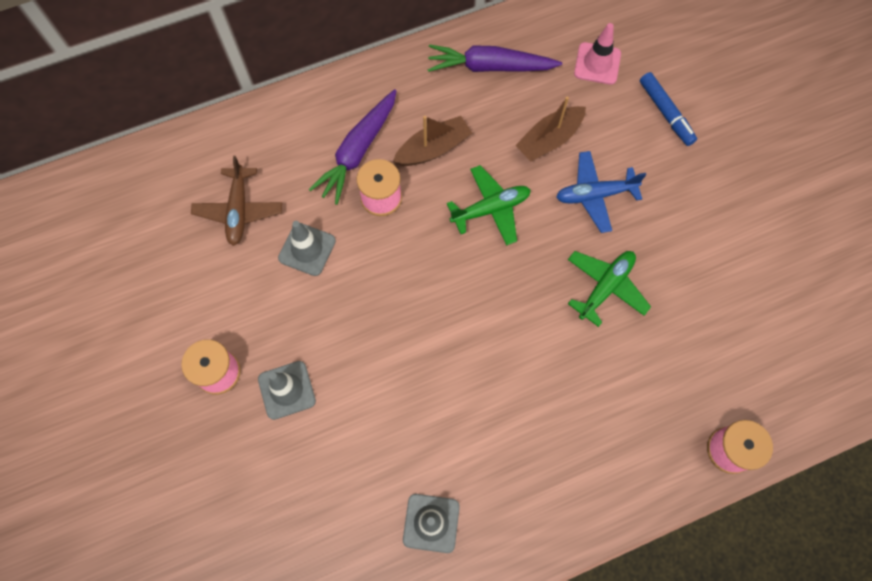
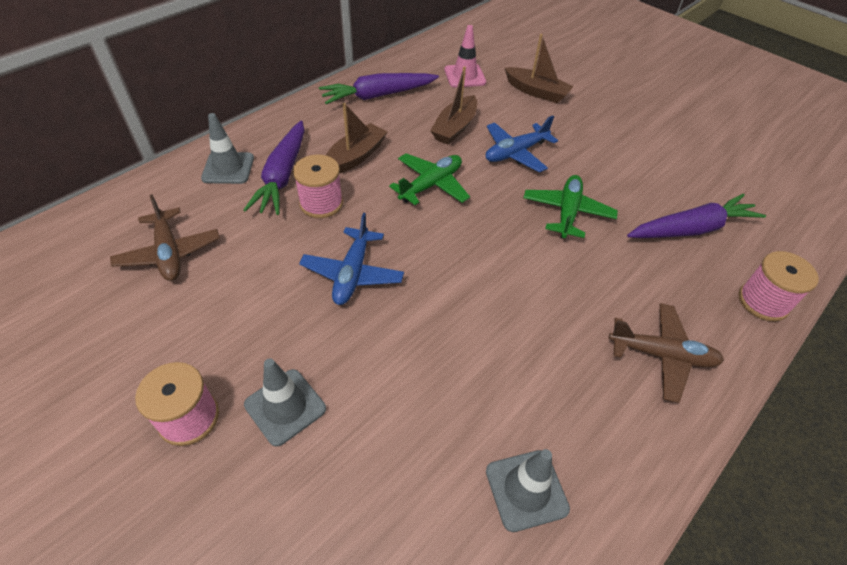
camera: 25 degrees left, 20 degrees down
(307, 249) = (259, 265): grey traffic cone -> grey traffic cone (228, 168)
(380, 286) = (352, 273): none -> blue plane
(600, 463) = (661, 355): none -> brown plane
(665, 113) = (536, 92): blue marker -> brown boat
(717, 350) = (691, 229): none -> purple carrot

